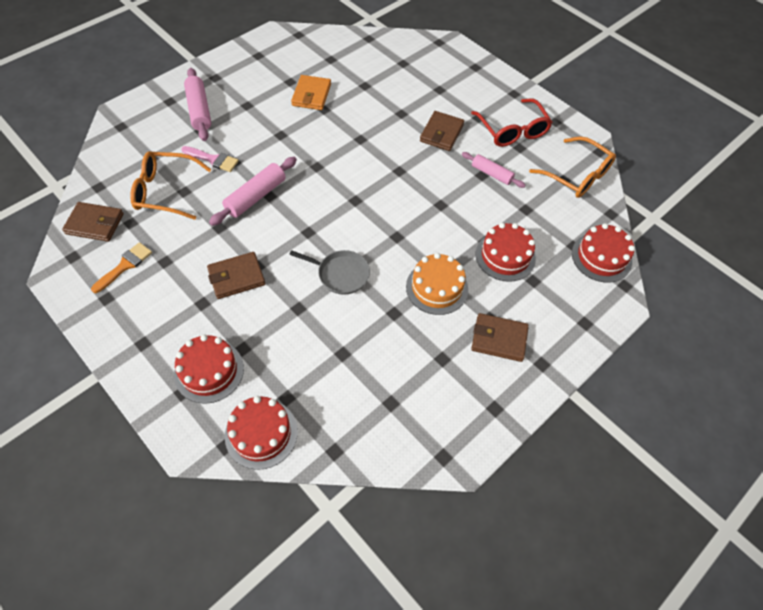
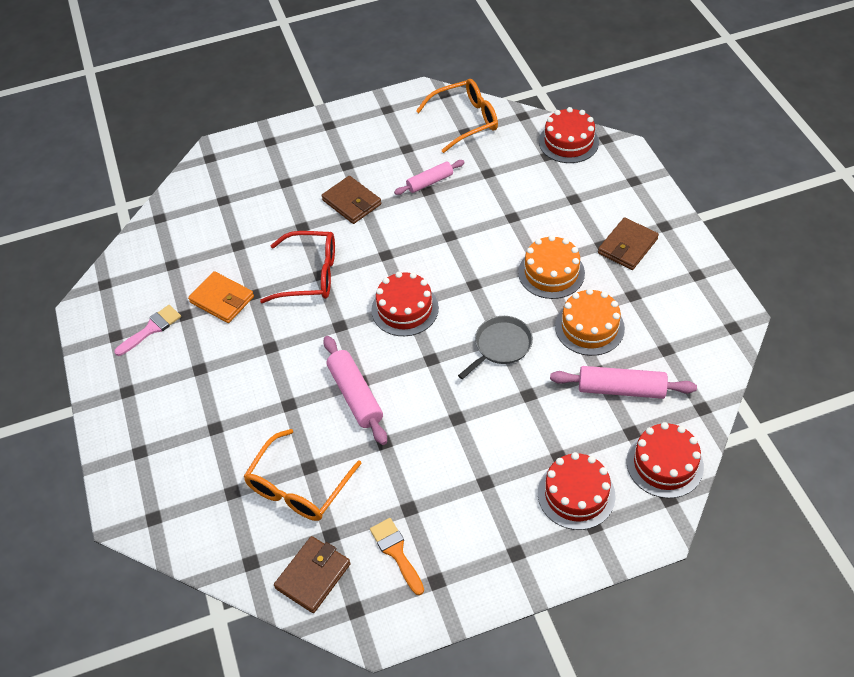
camera: 60 degrees left, 5 degrees down
(199, 110) = (177, 422): pink rolling pin -> pink rolling pin (621, 389)
(213, 159) = (273, 425): pink brush -> pink brush (151, 329)
(236, 277) = (463, 441): brown wallet -> none
(389, 334) = (589, 327): none -> orange cake
(505, 256) = (537, 208): red cake -> red cake (405, 309)
(512, 131) = (380, 145): red glasses -> red glasses (310, 275)

